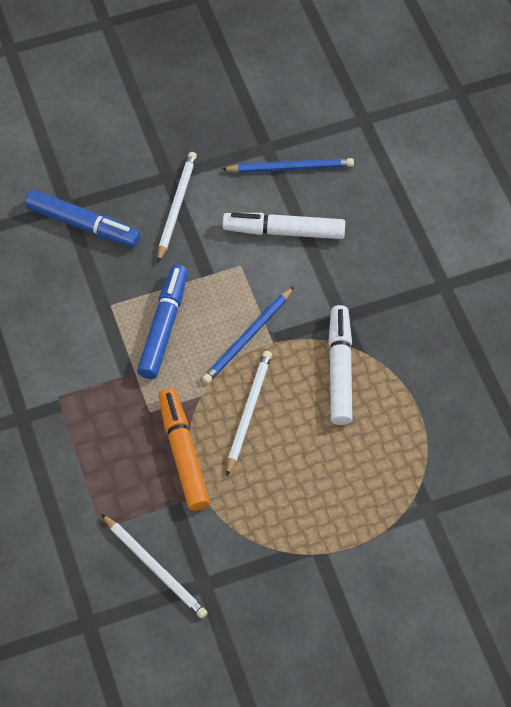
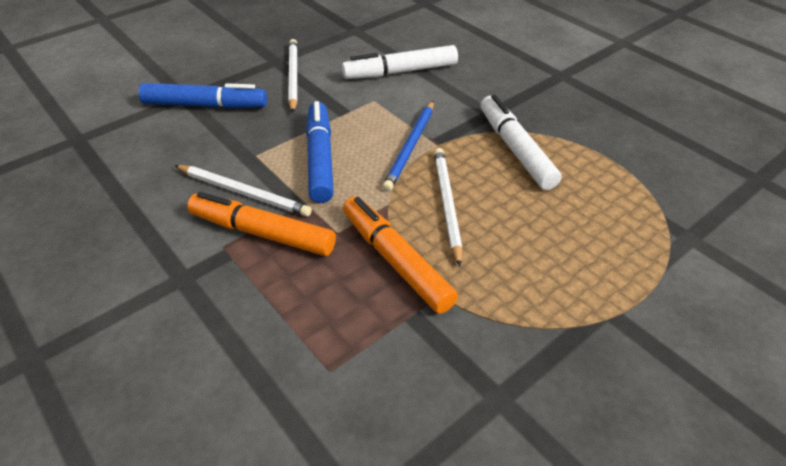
camera: 20 degrees left, 15 degrees down
(91, 394) = (262, 233): none -> orange marker
(155, 567) = (424, 398): white pencil -> white pencil (243, 192)
(290, 168) = (382, 36): blue pencil -> none

